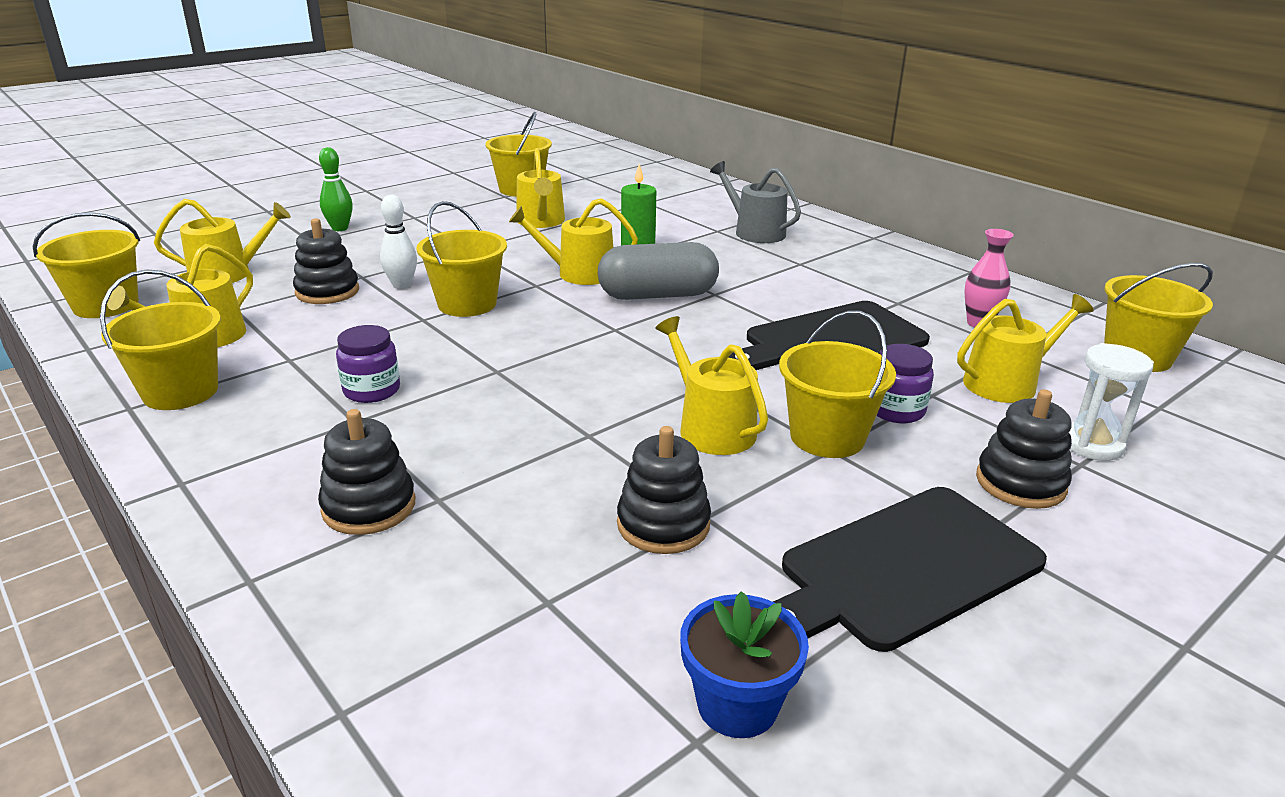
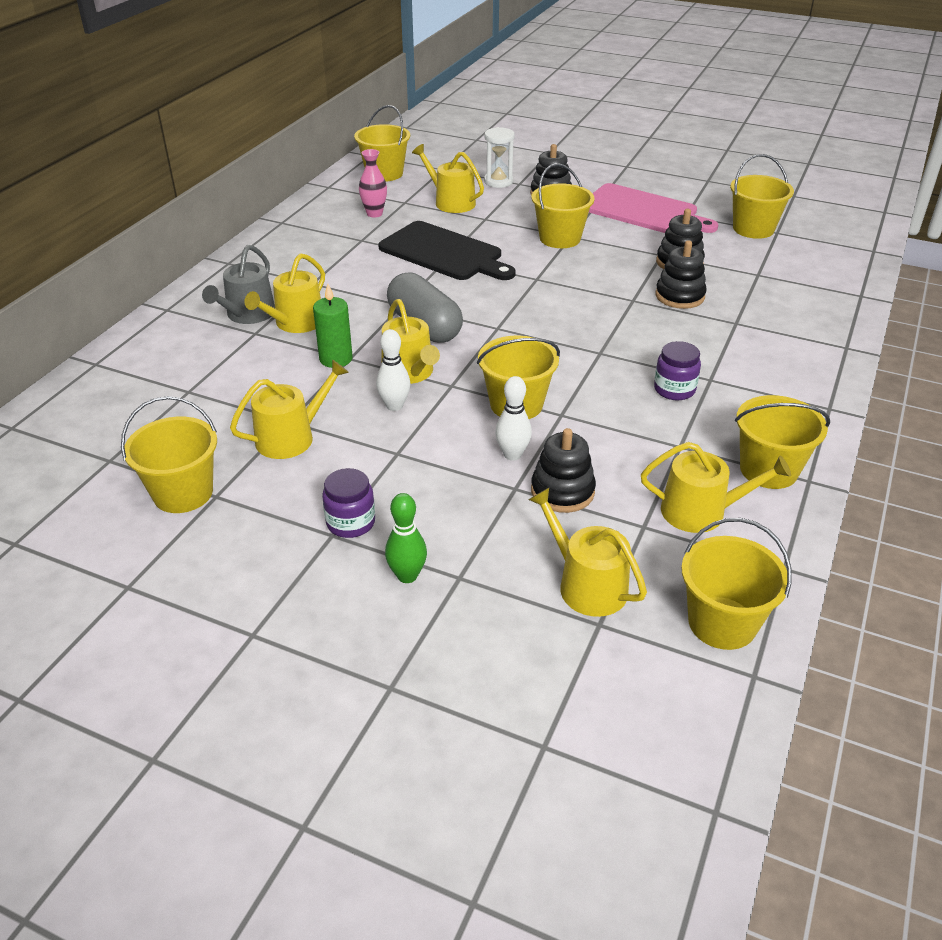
camera: 115 degrees left, 10 degrees up
(369, 507) = (766, 339): black stacking toy -> black stacking toy (679, 296)
(535, 258) = (394, 406): none -> white bowling pin
(711, 428) = (586, 268): yellow watering can -> yellow watering can (295, 323)
(737, 705) = (753, 229): blue flower pot -> yellow bucket
(896, 410) = (512, 225): purple jar -> purple jar (350, 522)
(904, 569) = (643, 211): black cutting board -> pink cutting board

